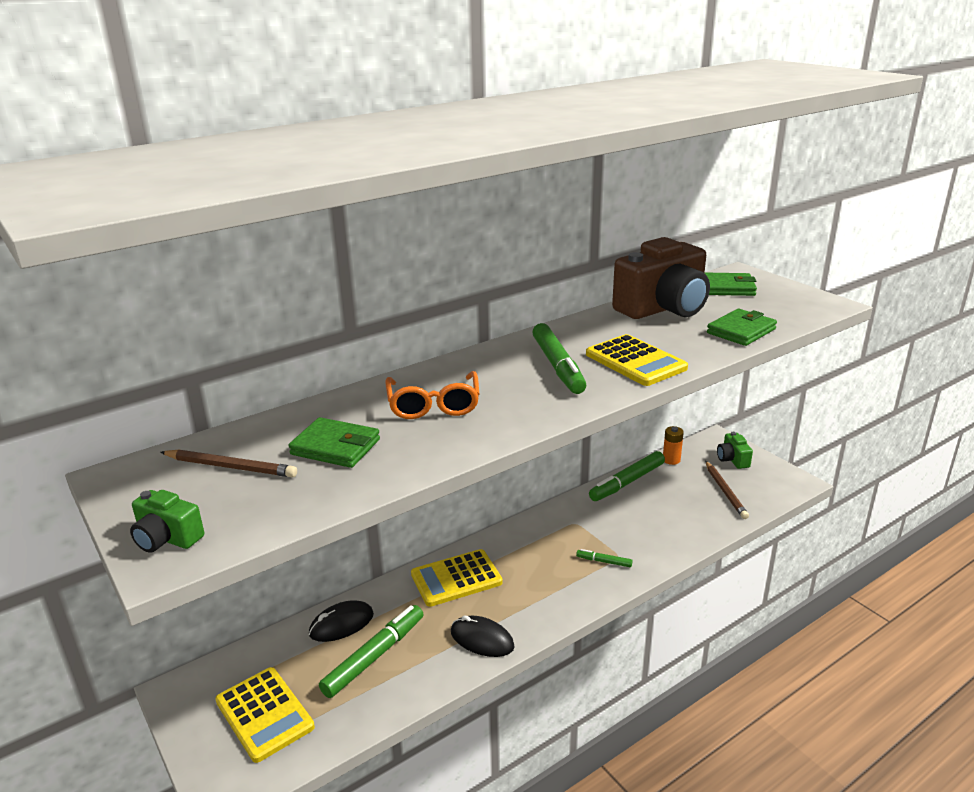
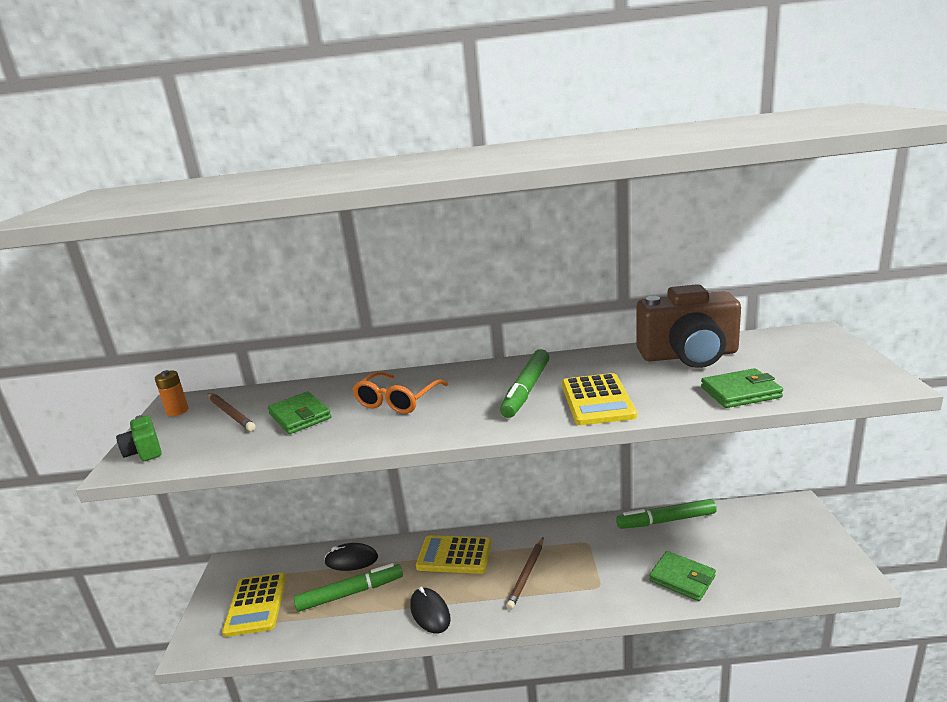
camera: 35 degrees right, 5 degrees down
(604, 561) = (582, 586): green marker -> none
(671, 460) = (729, 512): orange battery -> orange battery (177, 411)
(725, 492) = (760, 561): brown pencil -> brown pencil (526, 574)
(726, 288) = (782, 346): green wallet -> green wallet (682, 578)
(732, 459) = (797, 531): green camera -> none

